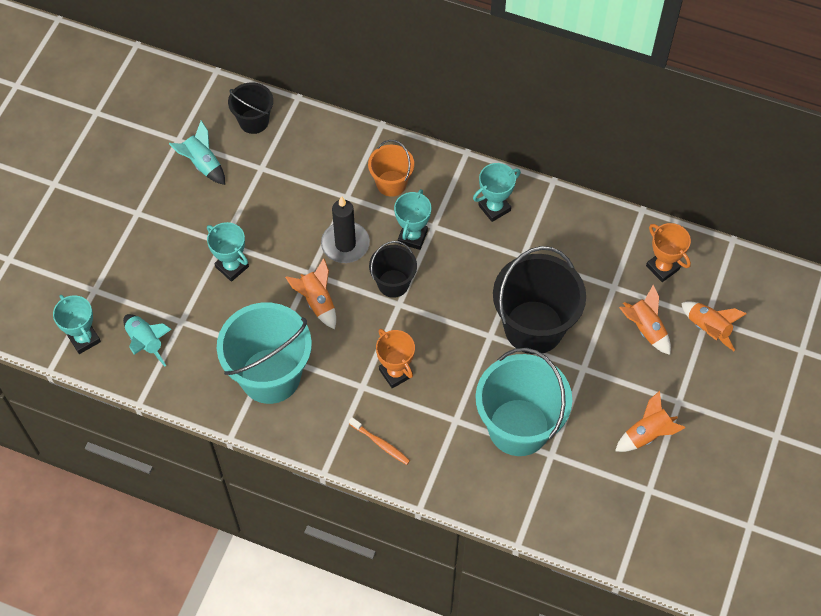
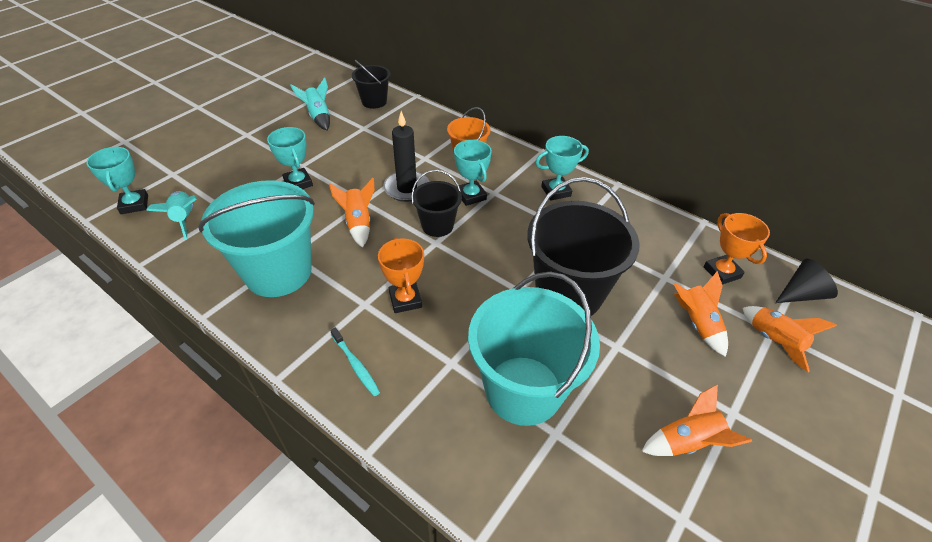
camera: 15 degrees right, 15 degrees down
(380, 443) = (356, 365): orange toothbrush -> turquoise toothbrush
(412, 237) = (471, 196): turquoise trophy -> turquoise trophy turned 60 degrees counterclockwise
(731, 273) = (801, 294): none -> black cone

